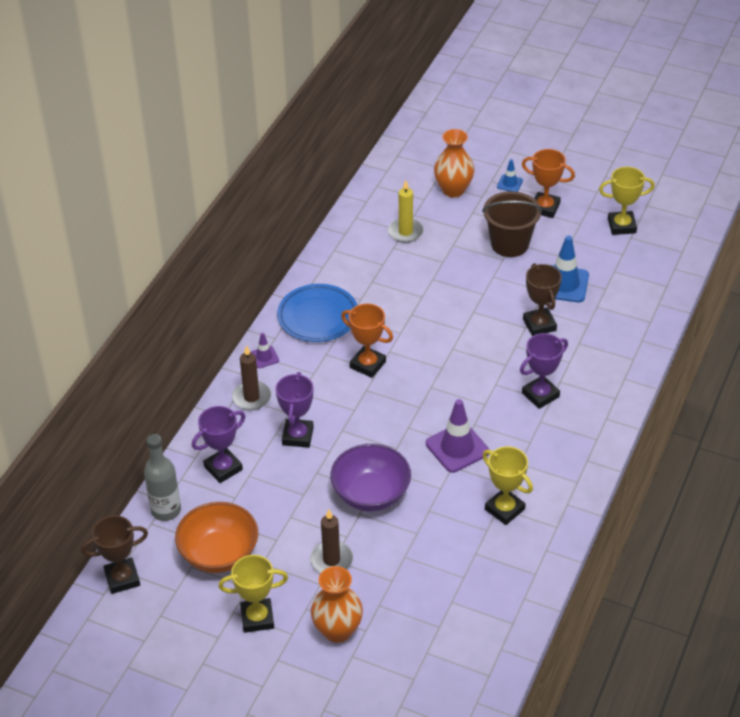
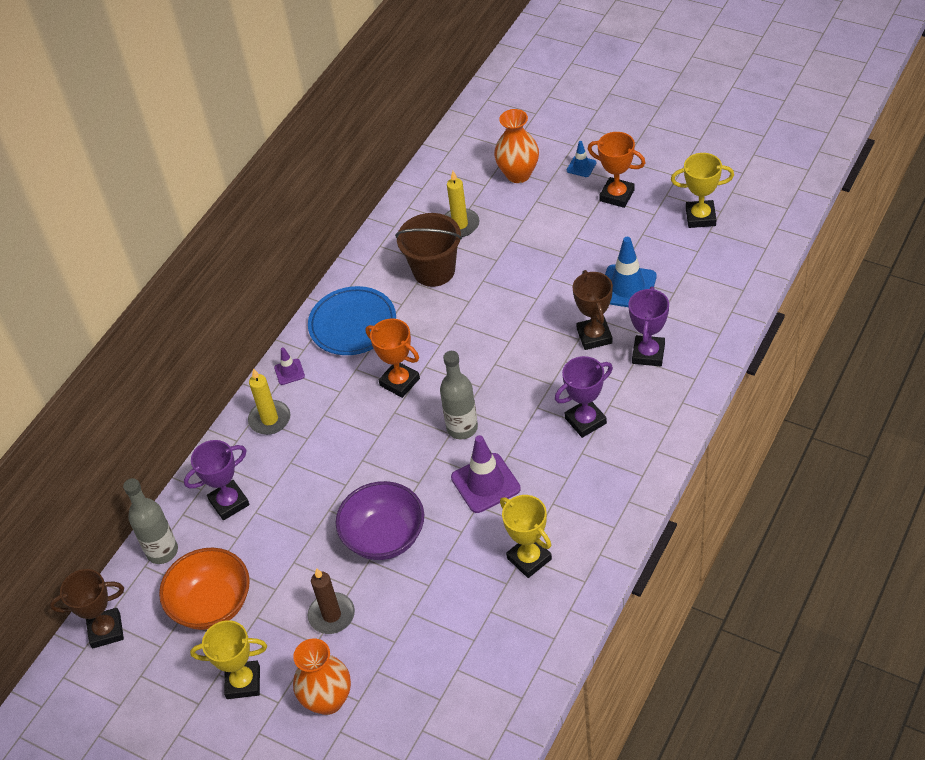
camera: 10 degrees right, 5 degrees up
(251, 397) = (270, 419): brown candle -> yellow candle
(297, 436) = (313, 466): purple trophy -> purple trophy (648, 354)
(430, 402) = (462, 428): none -> grey bottle
(510, 244) = (573, 239): brown bucket -> brown bucket (434, 271)

